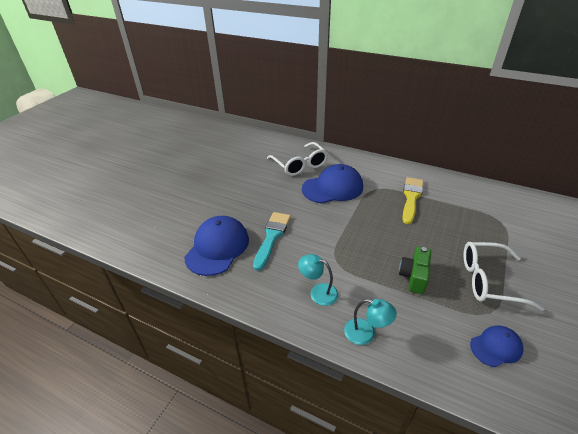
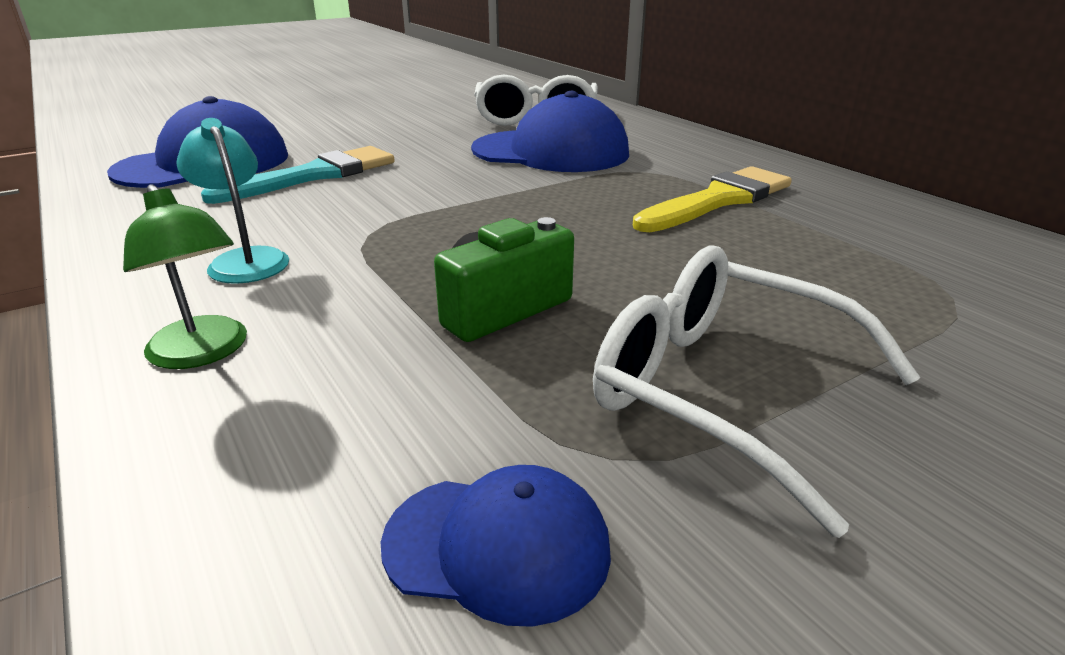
camera: 30 degrees right, 10 degrees down
(366, 333) = (203, 353): turquoise lamp -> green lamp

